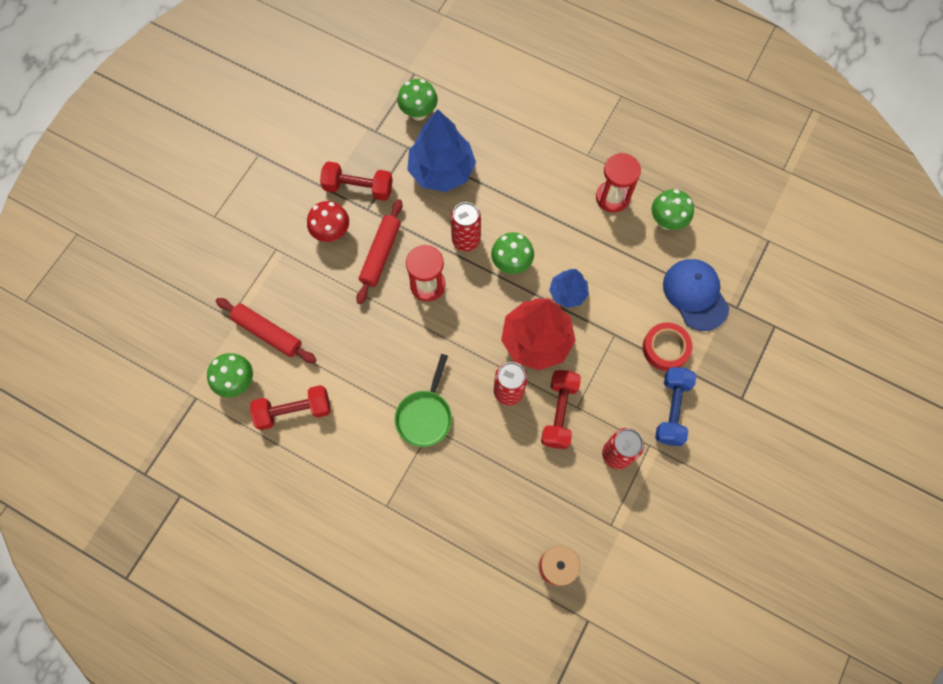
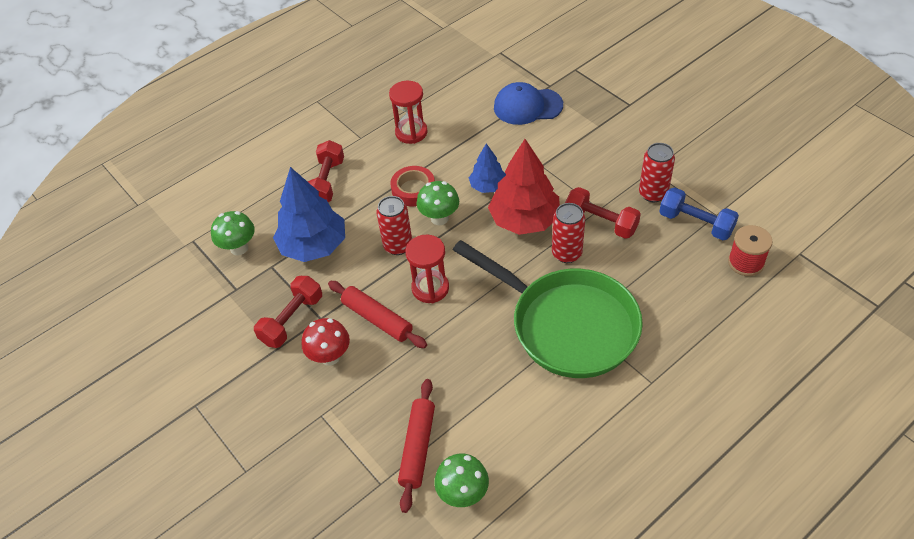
camera: 65 degrees left, 20 degrees down
(268, 333) = (417, 447): red rolling pin -> red rolling pin turned 45 degrees counterclockwise
(294, 411) = (519, 443): red dumbbell -> red dumbbell (326, 182)
(425, 415) = (567, 325): green pan -> green pan, size x2.09
(665, 348) = (568, 137): red tape -> red tape (413, 190)
(666, 221) = (452, 105): green mushroom -> none
(671, 410) = (624, 148): blue dumbbell -> blue dumbbell (695, 223)

